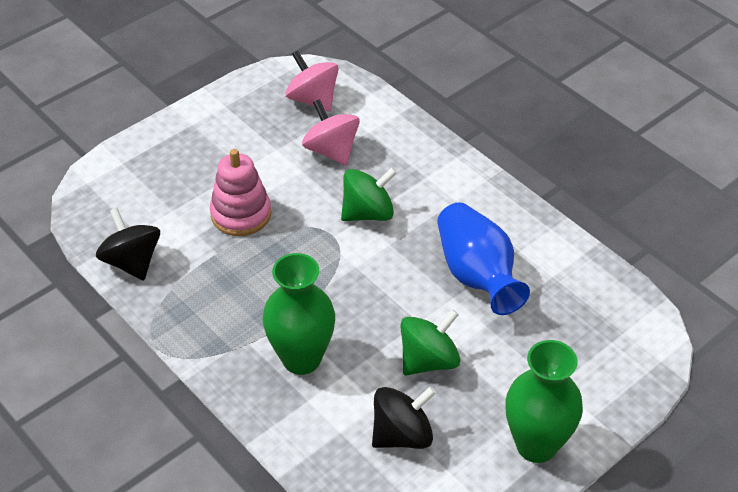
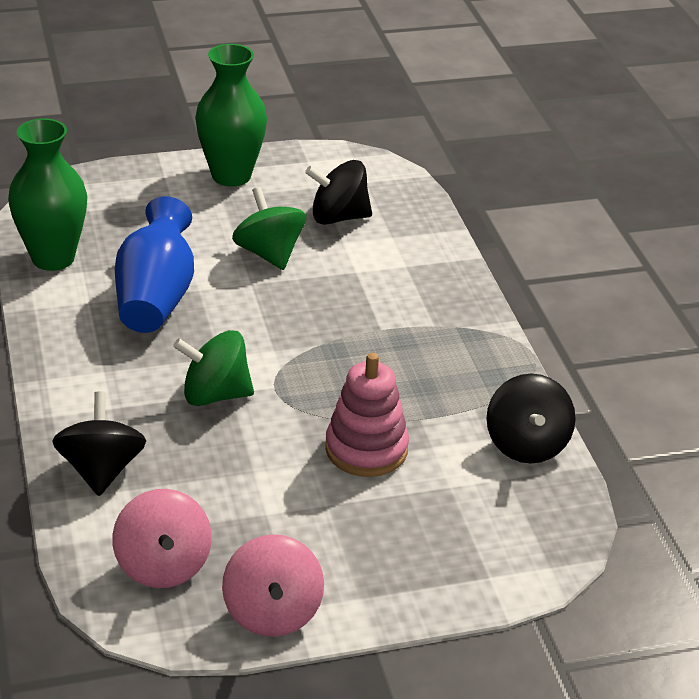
camera: 155 degrees left, 10 degrees down
(301, 359) = (390, 295): green vase -> green vase (53, 258)
(331, 150) = (197, 483): pink spinning top -> pink spinning top (272, 612)
(394, 136) = (101, 470): none -> black spinning top
(428, 360) = (269, 254): green spinning top -> green spinning top turned 75 degrees clockwise

